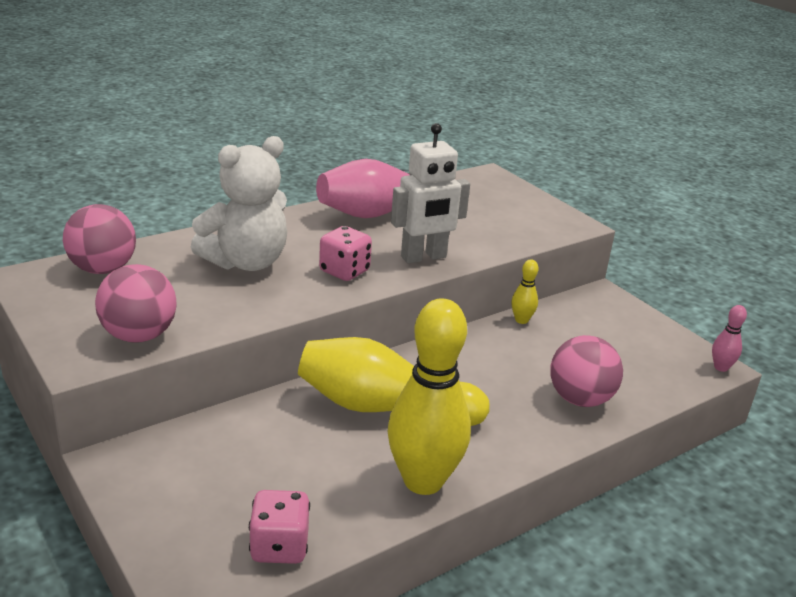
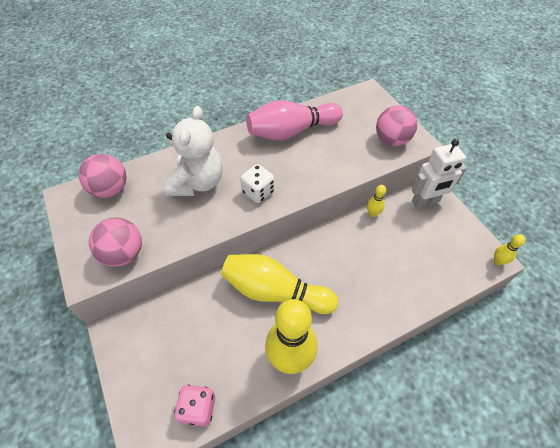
camera: 10 degrees right, 25 degrees up
(246, 262) = (198, 182): white teddy bear -> white teddy bear turned 45 degrees counterclockwise
(344, 271) = (258, 192): pink dice -> white dice
(424, 257) = (311, 178): white robot -> white robot (425, 202)
(580, 399) = (399, 288): pink ball -> pink ball (391, 140)
(721, 367) = (498, 261): pink bowling pin -> yellow bowling pin

